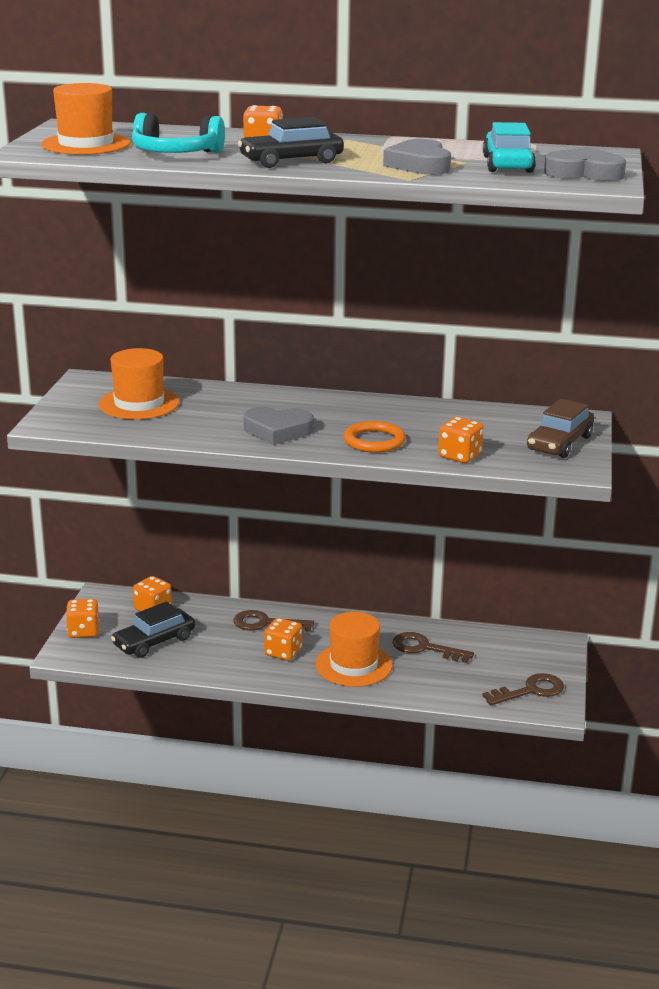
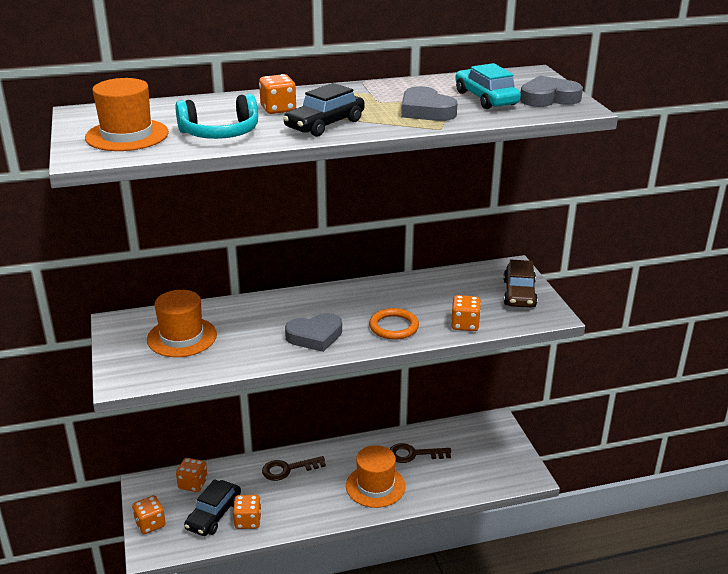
camera: 25 degrees left, 5 degrees up
(283, 652) = (318, 492): orange dice -> orange dice (248, 521)
(530, 690) = (506, 467): brown key -> none

